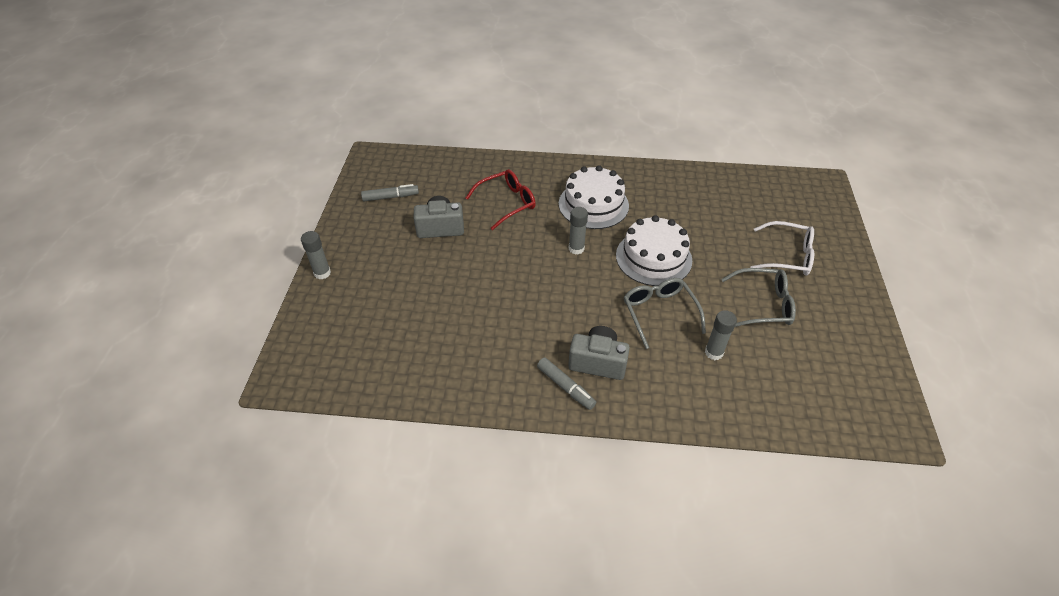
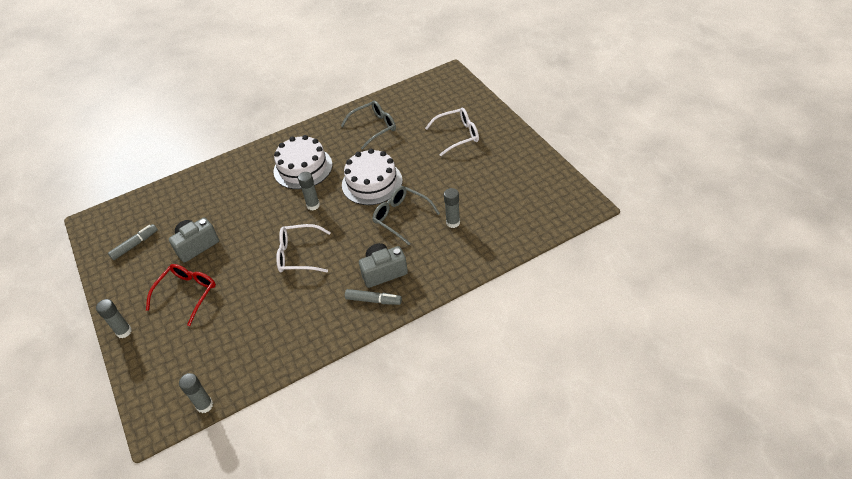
camera: 30 degrees left, 0 degrees up
(333, 390) = (205, 405): none -> grey glue stick
(506, 203) = (235, 200): red glasses -> red glasses (187, 294)
(526, 292) = (299, 255): none -> white glasses
(763, 304) = (463, 175): grey glasses -> grey glasses (374, 127)

